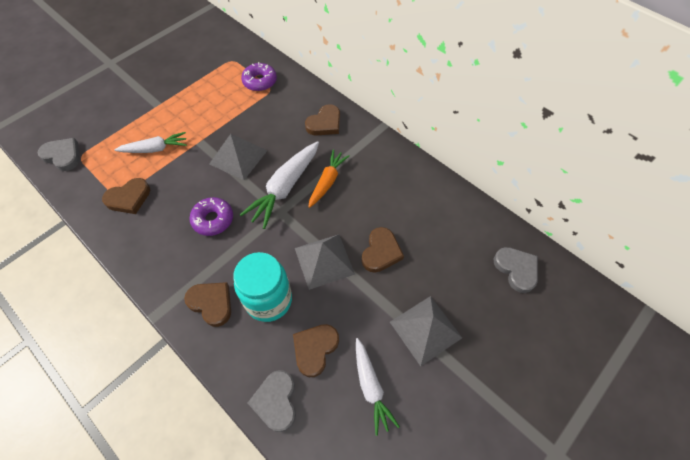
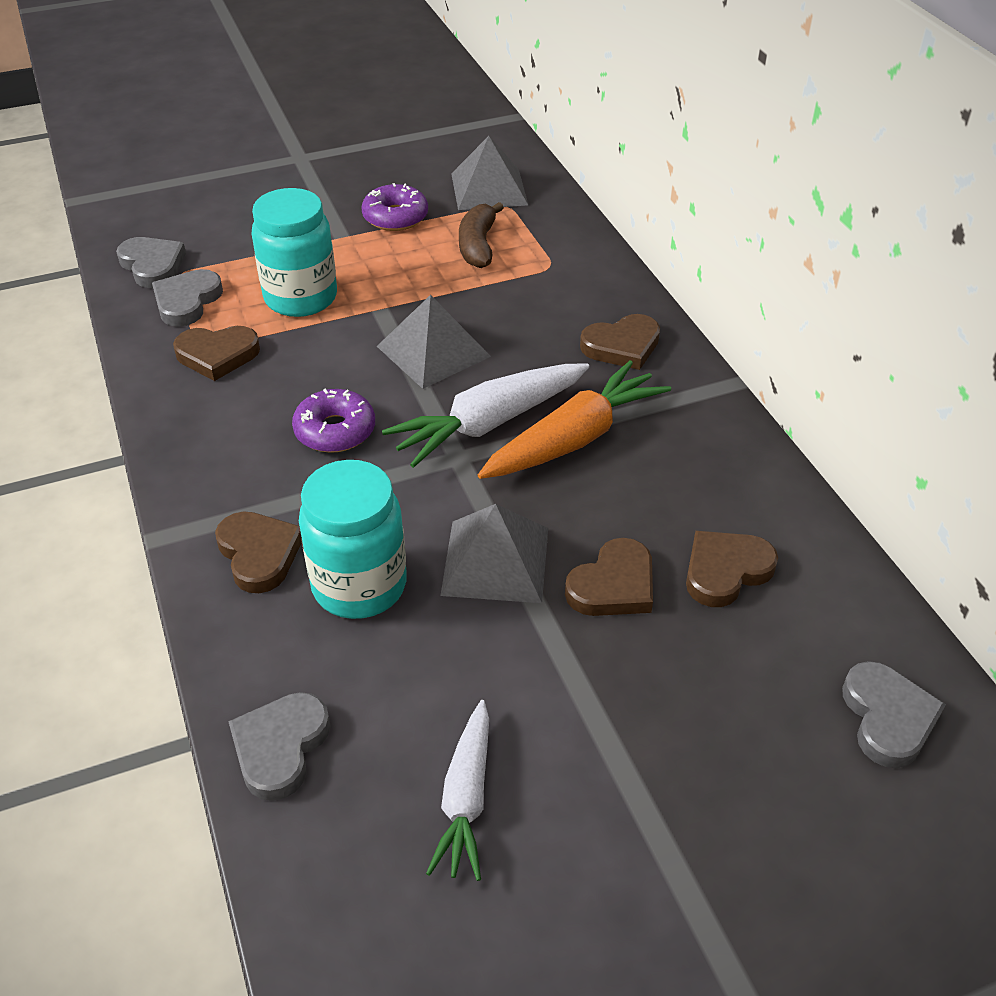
camera: 25 degrees right, 15 degrees down
(94, 171) = (187, 301): none -> grey heart
(155, 149) = (301, 298): white carrot -> turquoise jar
(230, 89) = (478, 246): none -> brown banana
(260, 81) = (538, 249): purple donut -> purple donut (395, 217)
(315, 349) = (397, 694): brown heart -> brown heart (725, 571)
(327, 181) = (574, 438): orange carrot -> orange carrot, size x1.54
(425, 329) = (630, 747): grey pyramid -> grey pyramid (489, 189)

